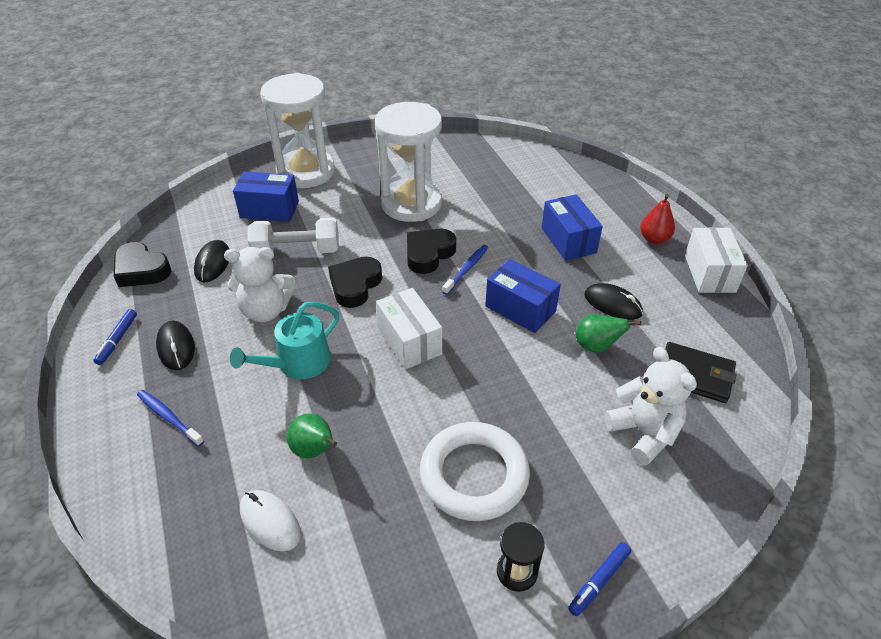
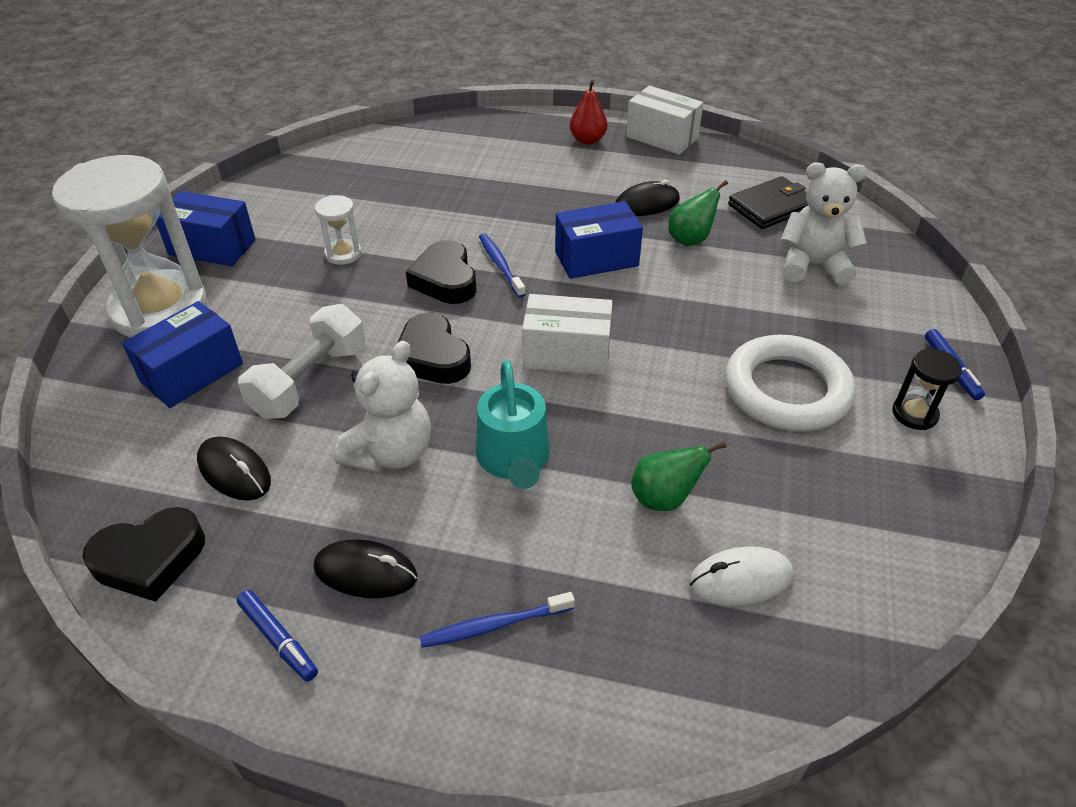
camera: 55 degrees left, 0 degrees up
(411, 204) = (343, 254): white hourglass -> white hourglass, size x0.42
(568, 240) = (533, 184): blue box -> blue box (212, 247)

